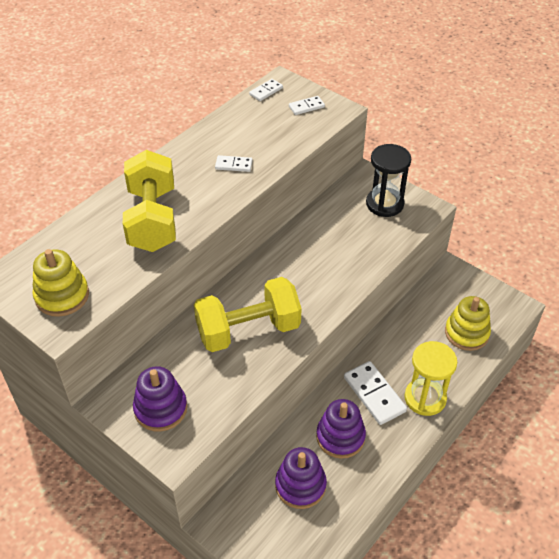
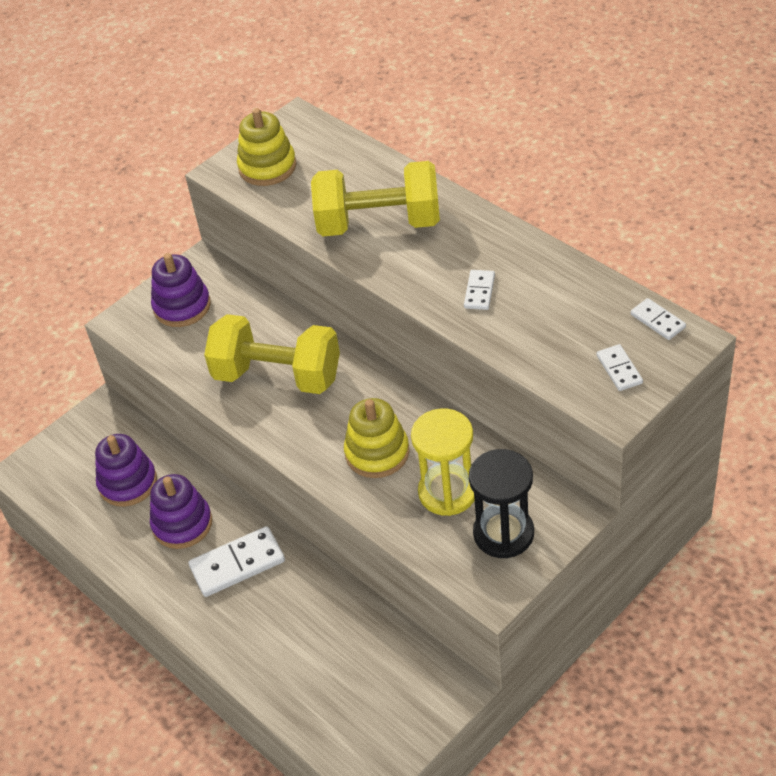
camera: 100 degrees right, 0 degrees up
(248, 330) = (277, 376): yellow dumbbell -> yellow dumbbell turned 60 degrees counterclockwise
(425, 398) = (222, 622): yellow hourglass -> yellow hourglass (447, 492)
(466, 333) = (325, 691): yellow stacking toy -> yellow stacking toy (377, 453)

